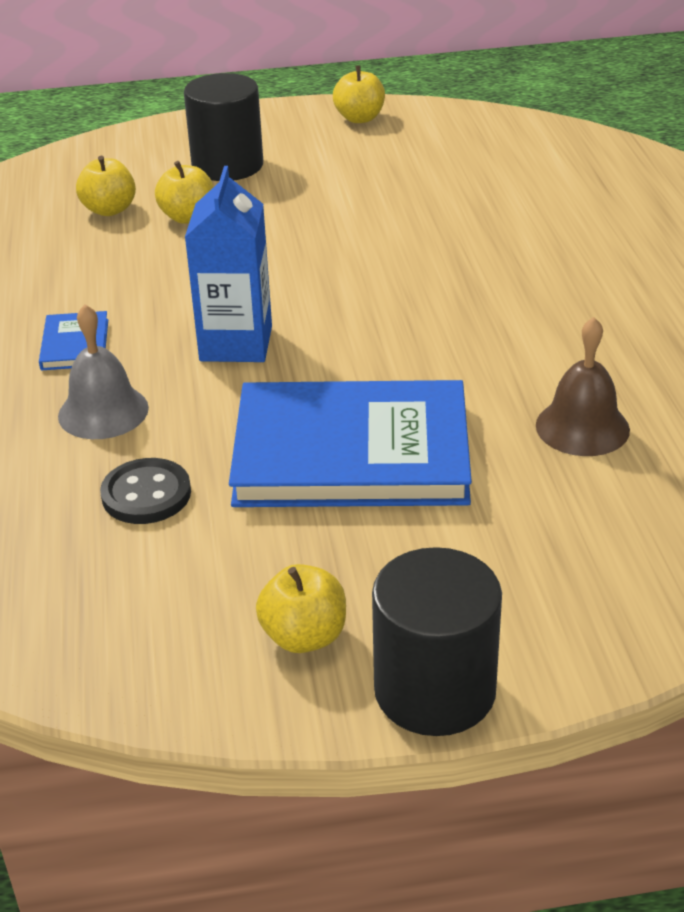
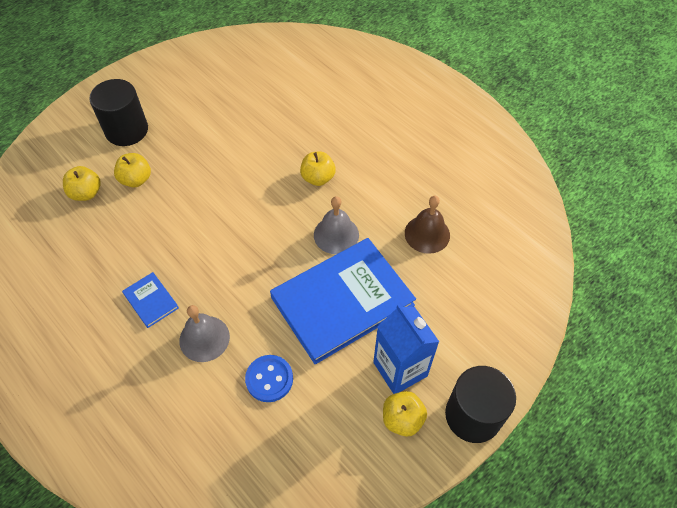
camera: 35 degrees left, 20 degrees up
(146, 494) = (269, 379): black button -> blue button
(236, 344) = (234, 259): blue carton -> blue carton (400, 369)
(359, 118) = (172, 64): yellow apple -> yellow apple (318, 178)
(421, 373) = (336, 235): none -> grey bell

